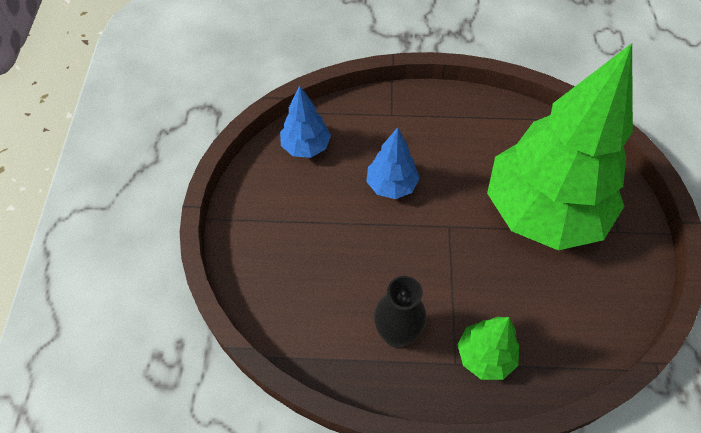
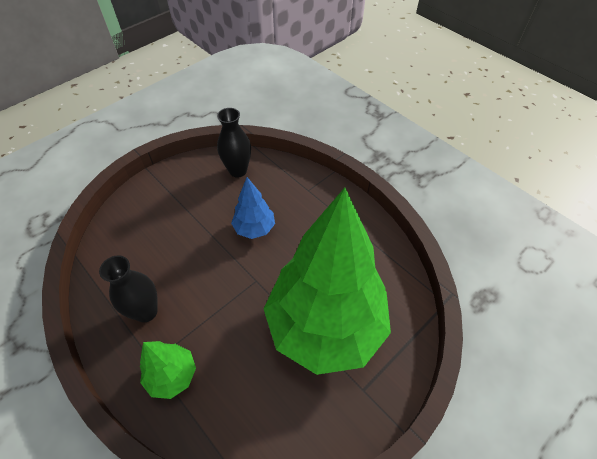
camera: 45 degrees right, 5 degrees down
(306, 147) = (238, 170): blue tree -> black vase

